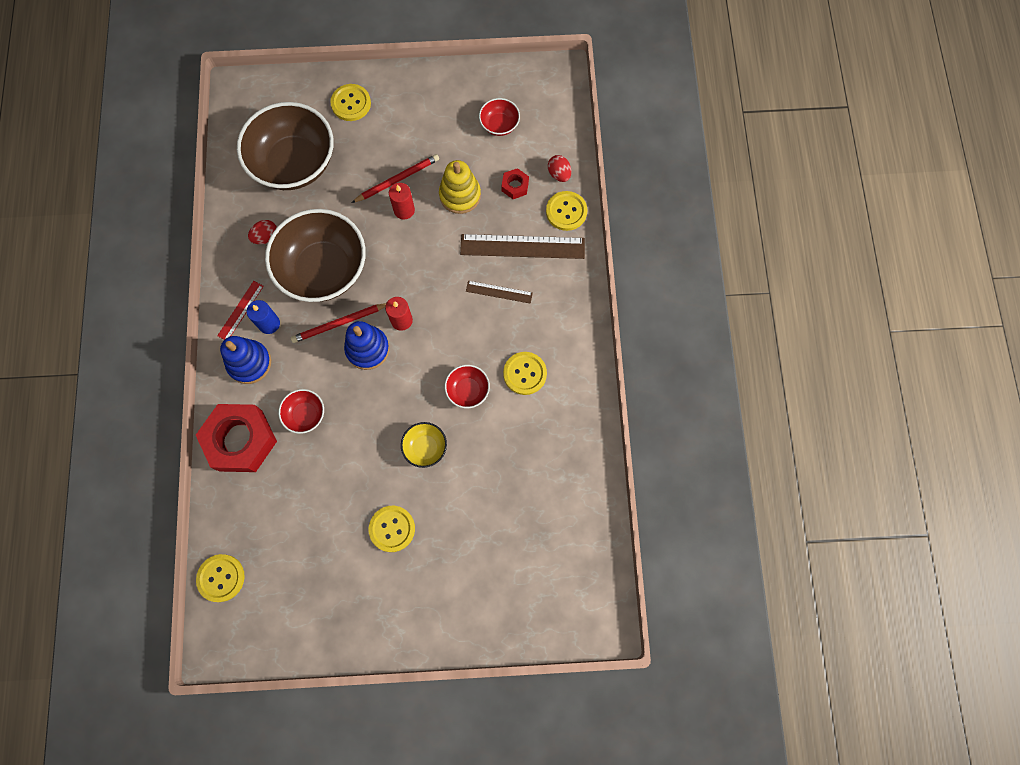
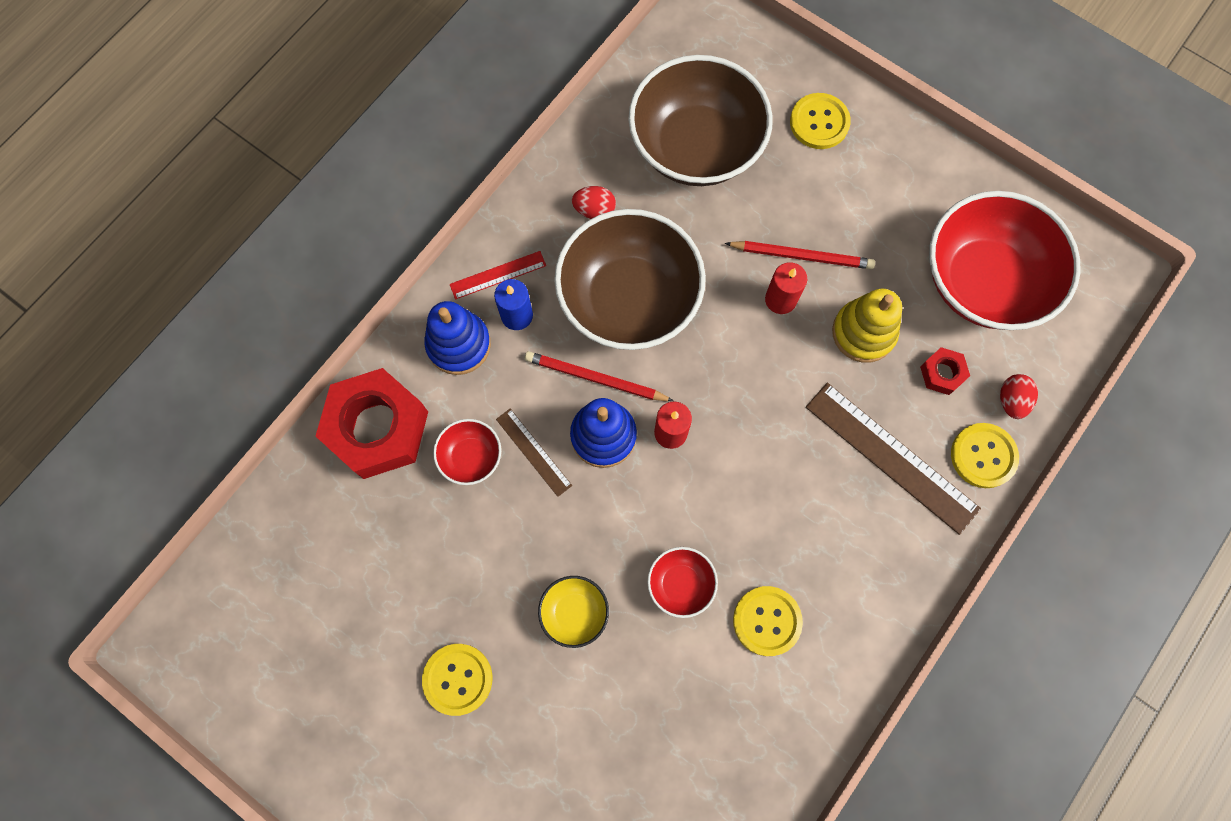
camera: 40 degrees right, 0 degrees up
(221, 578) = (229, 571): yellow button -> none
(499, 125) = (983, 281): red bowl -> red bowl, size x2.25
(499, 292) = (816, 491): brown ruler -> brown ruler (533, 452)

